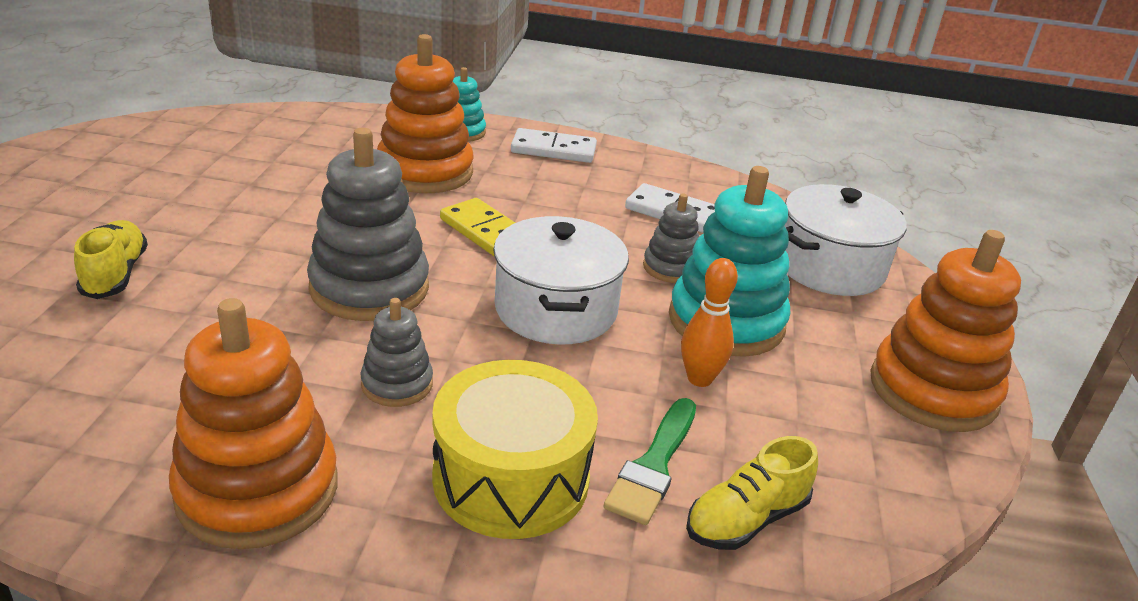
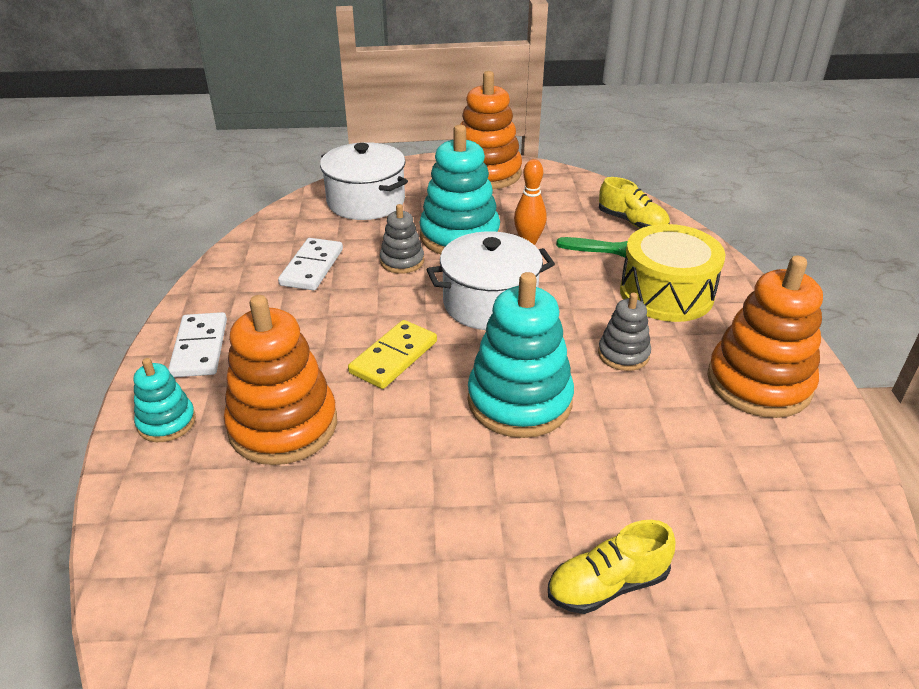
camera: 100 degrees left, 5 degrees up
(369, 288) = (519, 401): grey stacking toy -> turquoise stacking toy

